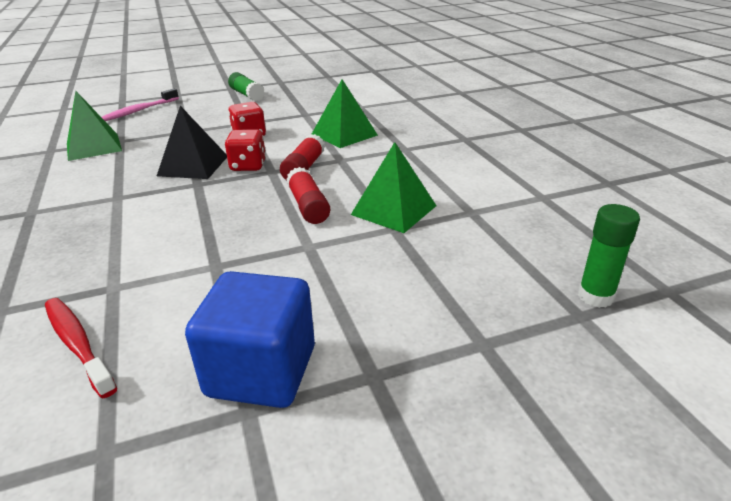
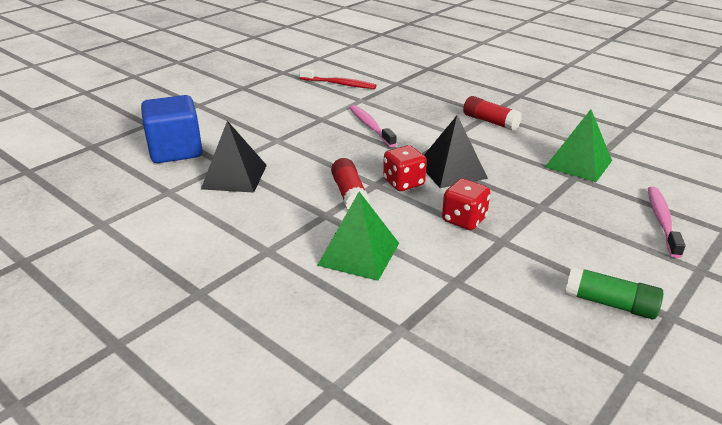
camera: 150 degrees right, 0 degrees up
(179, 232) = (370, 126): none -> pink toothbrush
(261, 371) = (248, 95): blue cube -> blue cube (176, 151)
(308, 206) = (305, 162): red glue stick -> red glue stick (490, 122)
(393, 210) = (234, 176): green pyramid -> black pyramid
(595, 296) = (79, 156): green glue stick -> none

